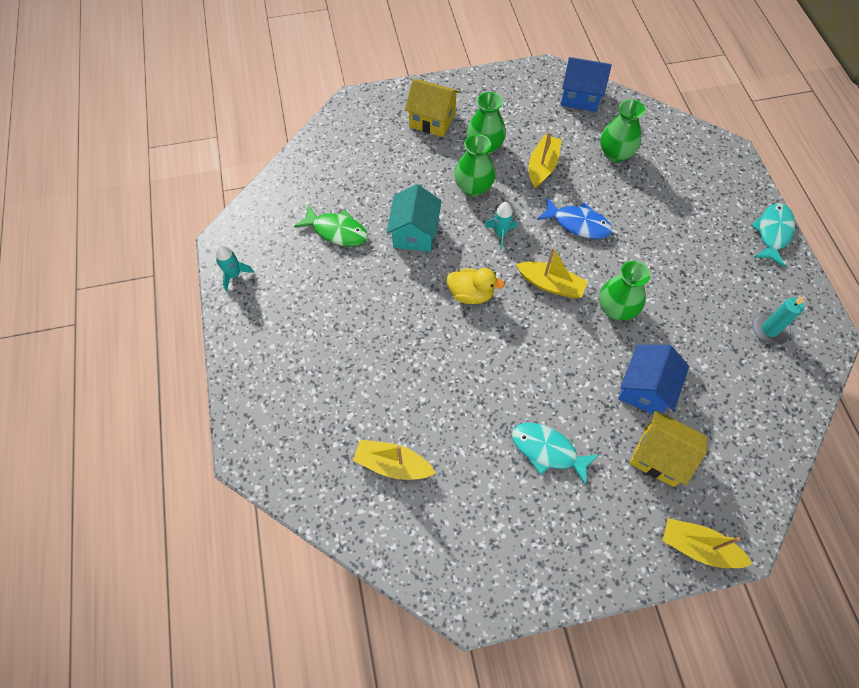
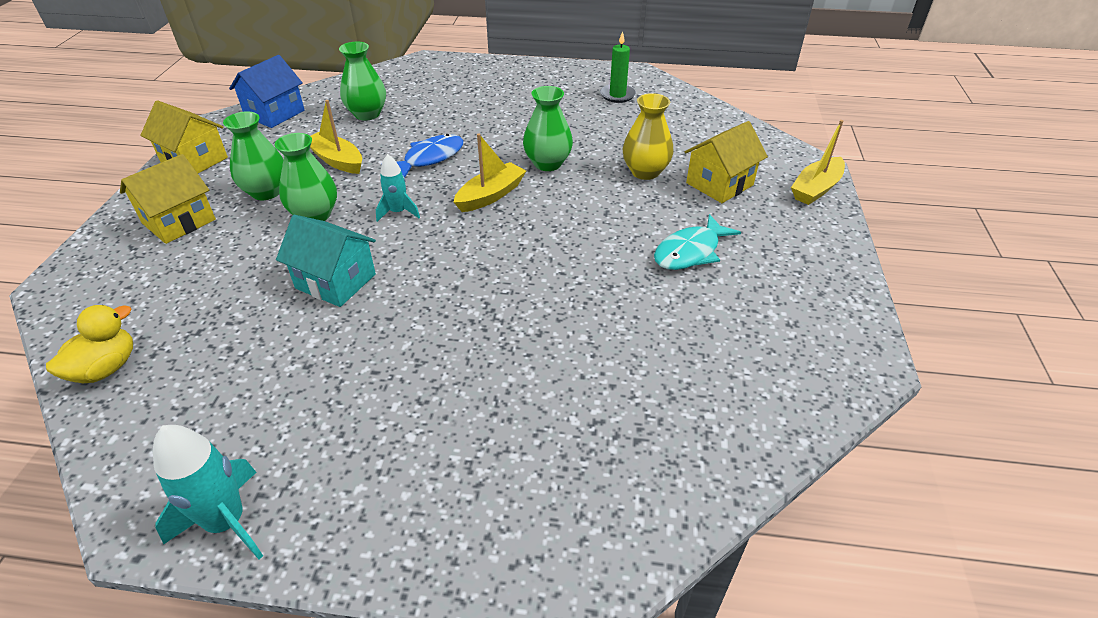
camera: 70 degrees left, 20 degrees down
(234, 275) = (227, 522): turquoise rocket -> turquoise rocket, size x1.57
(337, 231) = (262, 360): green fish -> none
(393, 464) = (665, 390): yellow boat -> none
(471, 294) = (461, 256): yellow duck -> yellow duck (106, 368)
(498, 87) = (194, 160): none -> yellow house
(645, 389) = (645, 172): blue house -> yellow vase
(769, 330) = (617, 95): turquoise candle -> green candle
(772, 233) = (524, 67): turquoise fish -> none

